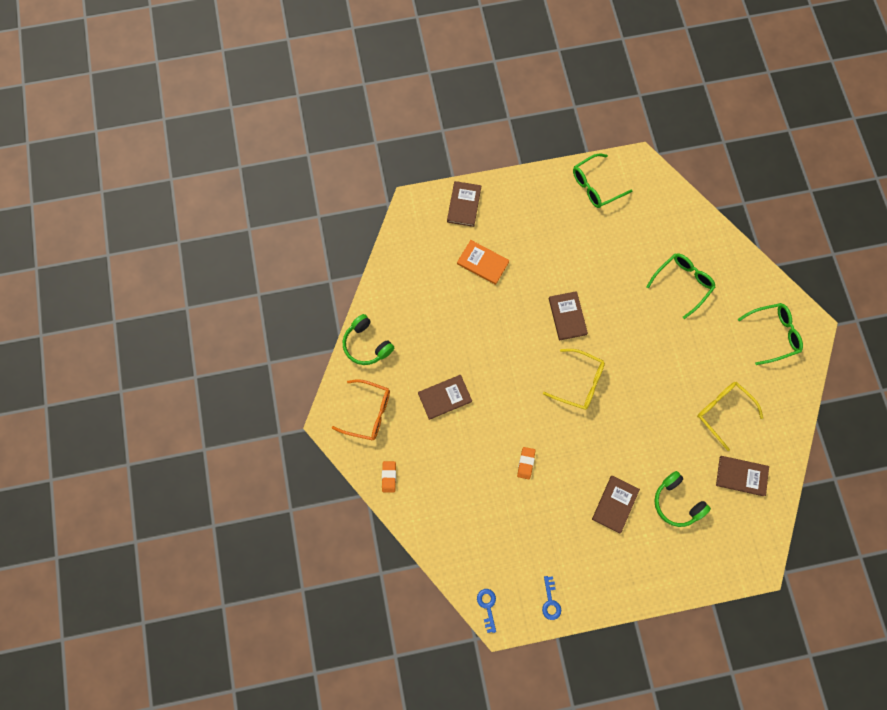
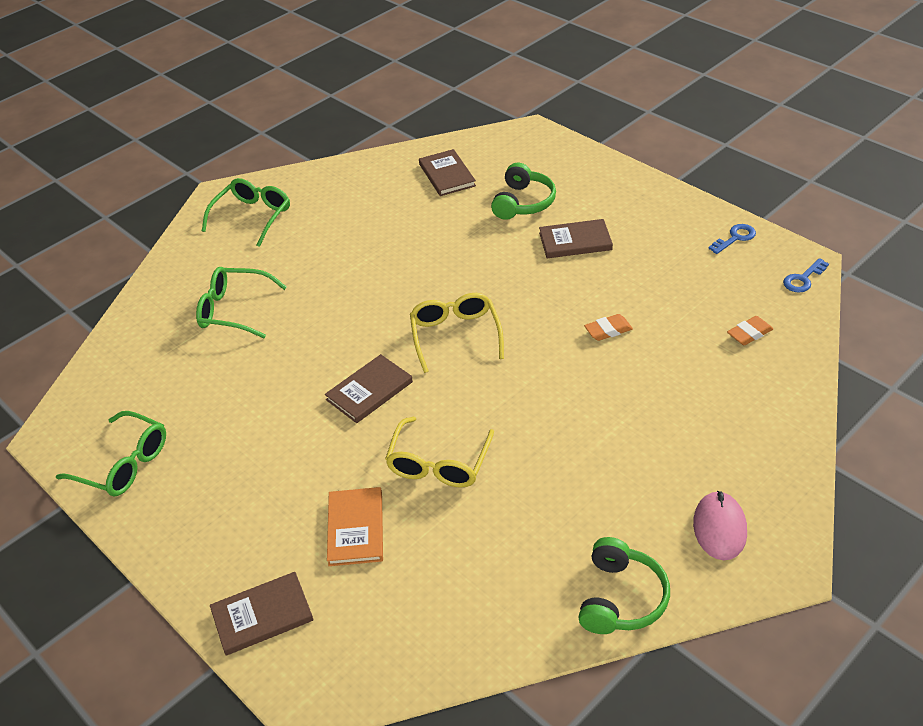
camera: 120 degrees left, 30 degrees down
(368, 412) = (719, 528): orange glasses -> pink mouse
(389, 477) = (775, 448): orange eraser -> orange eraser (749, 334)
(444, 397) = (606, 453): brown book -> none
(723, 412) = (384, 213): yellow glasses -> yellow glasses (439, 463)
(772, 334) = (252, 217): green glasses -> green glasses turned 75 degrees clockwise

